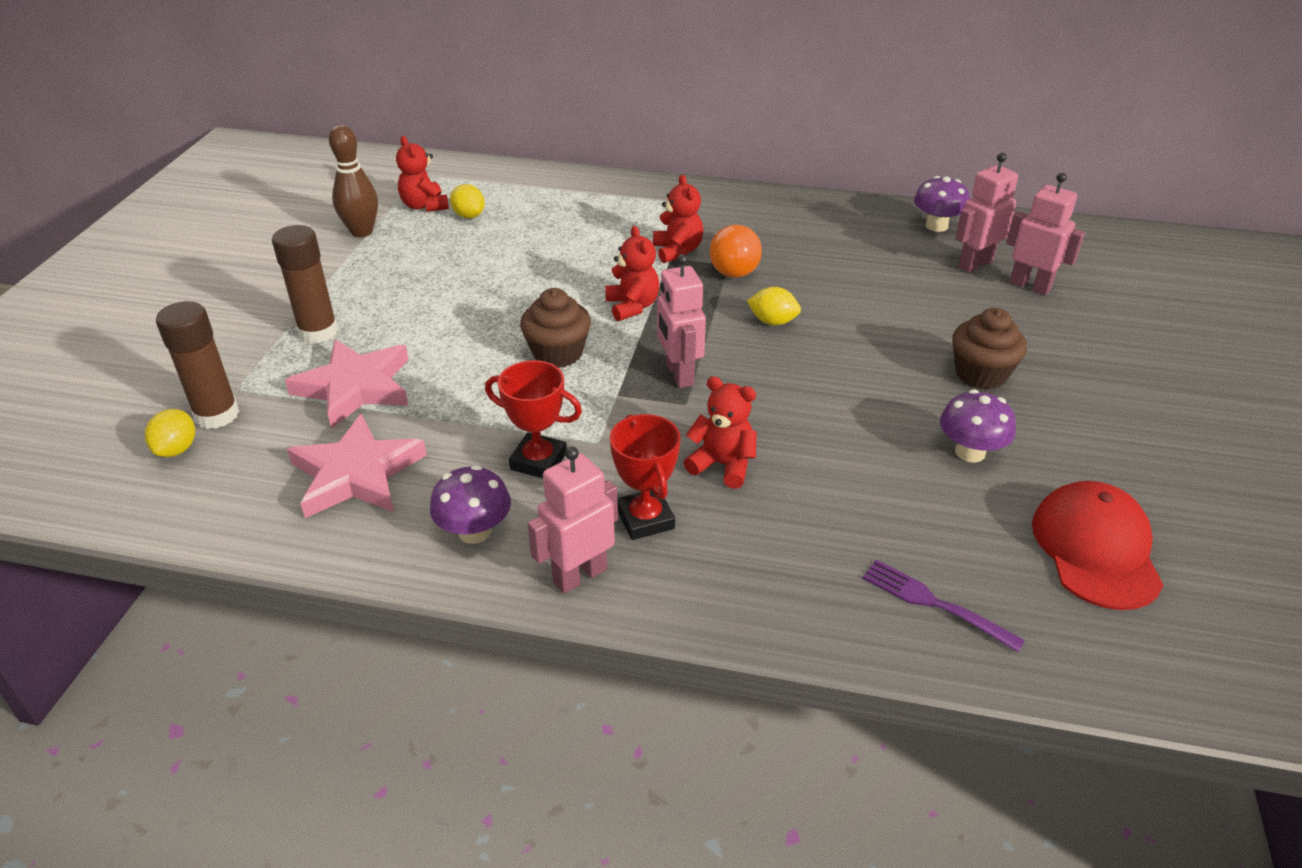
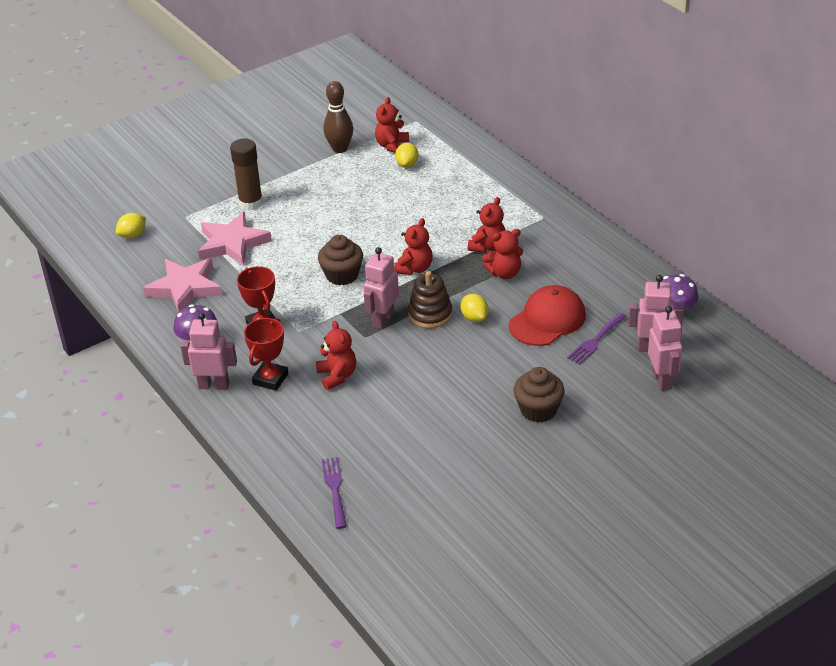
camera: 45 degrees right, 0 degrees up
(217, 415) = (164, 226): brown glue stick -> none
(722, 342) = (430, 314): none -> brown stacking toy
(733, 266) = (504, 273): orange light bulb -> red teddy bear
(917, 282) = (596, 340): none -> purple fork
(970, 452) = (462, 442): purple mushroom -> none
(1095, 549) = (444, 518): red cap -> red cap (547, 320)

